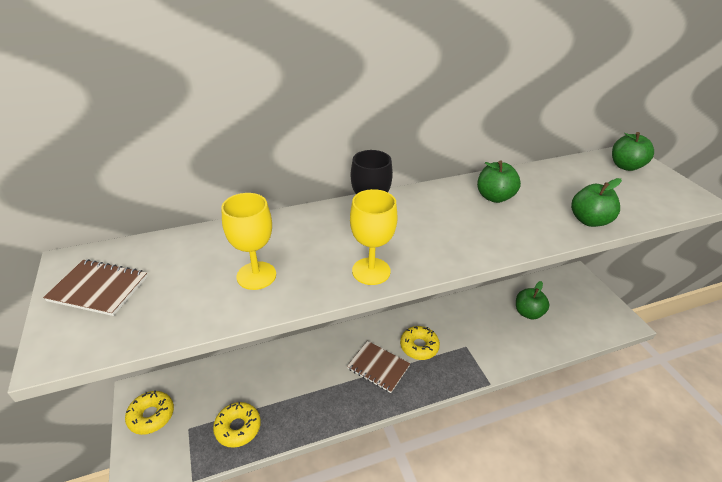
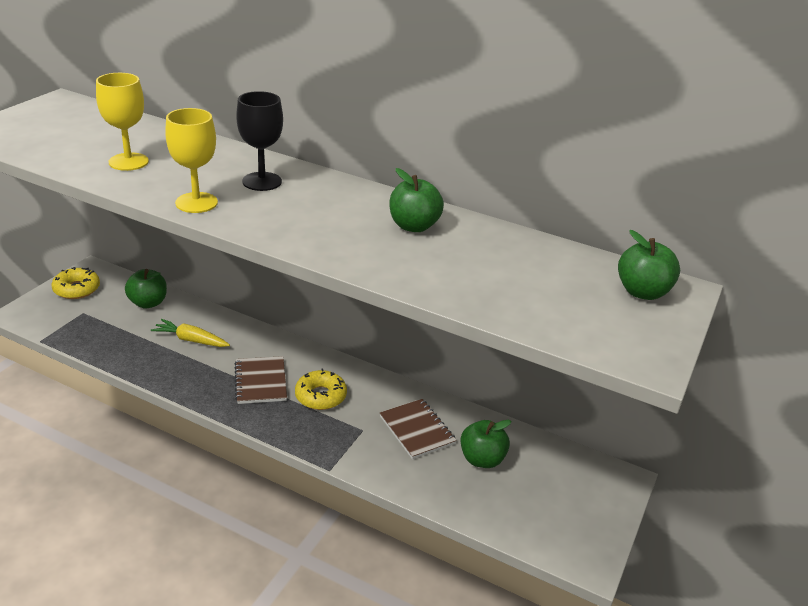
camera: 45 degrees right, 5 degrees down
(98, 289) = (45, 119): brown notebook -> brown notebook (417, 430)
(238, 428) = (108, 336): yellow donut -> none
(296, 379) = (191, 340): none -> yellow carrot
(589, 220) = (458, 291): green apple -> green apple (148, 303)

